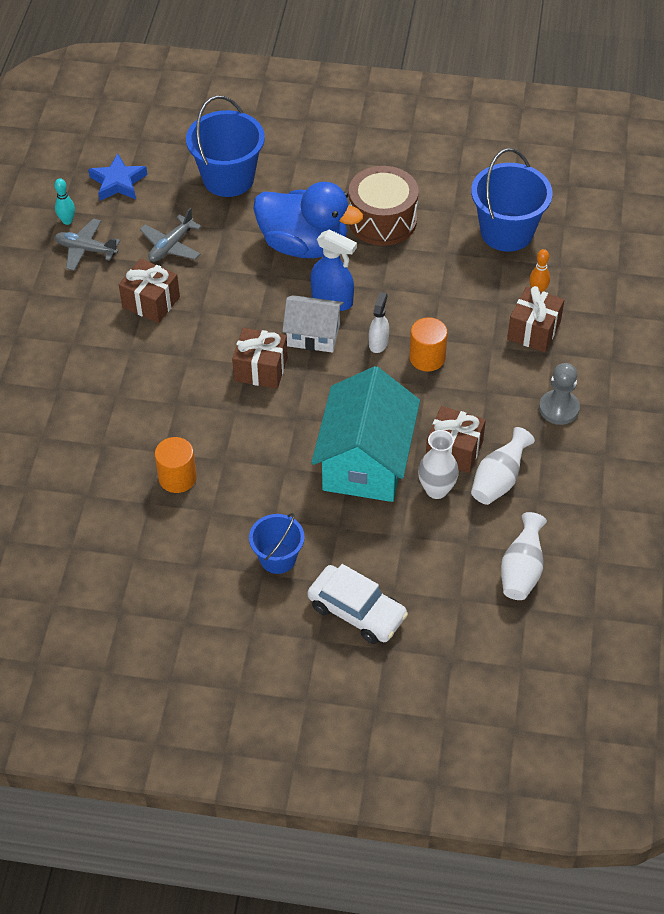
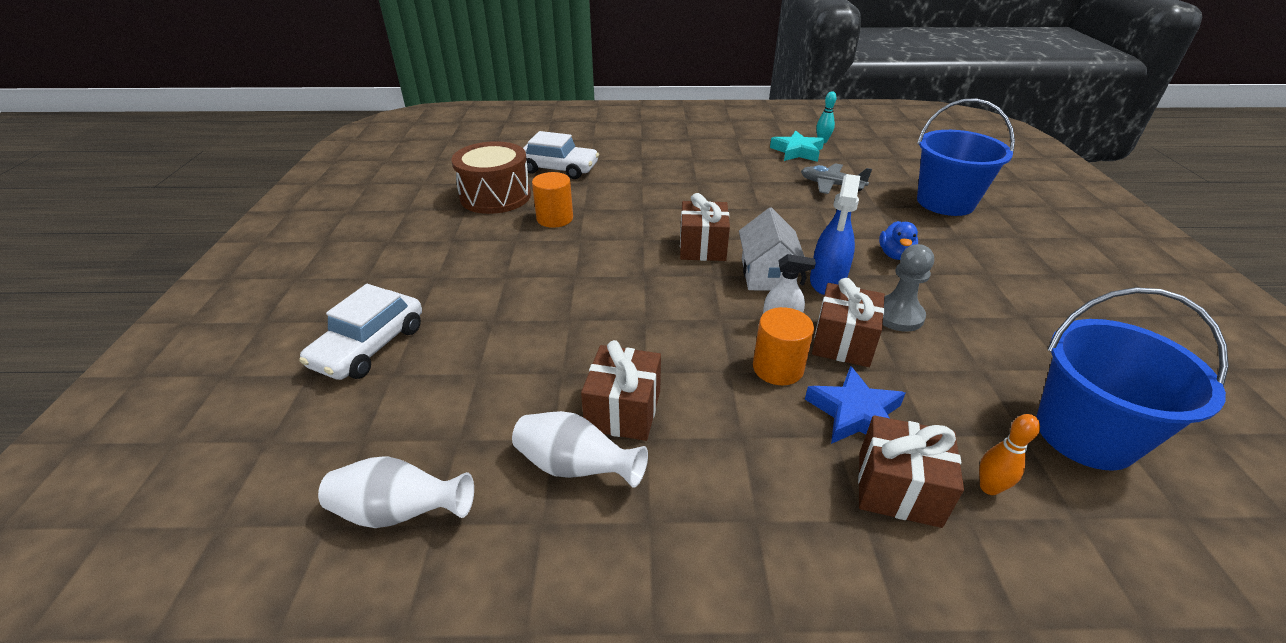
camera: 80 degrees right, 15 degrees down
(59, 469) = (559, 169): none -> white car
(86, 249) = (797, 151): grey plane -> turquoise star
(118, 182) = (885, 155): blue star -> blue star (855, 413)
(151, 302) = (756, 184): brown gift -> brown gift (843, 342)
(278, 558) = (454, 283): blue bucket -> none
(304, 245) = (895, 255): blue duck -> blue duck, size x0.42
(366, 461) = (591, 331): turquoise house -> none
(382, 220) = (986, 306): brown drum -> brown drum (495, 196)
(436, 489) = (552, 398): white vase -> none
(559, 408) = (742, 541): grey pawn -> grey pawn (898, 315)

